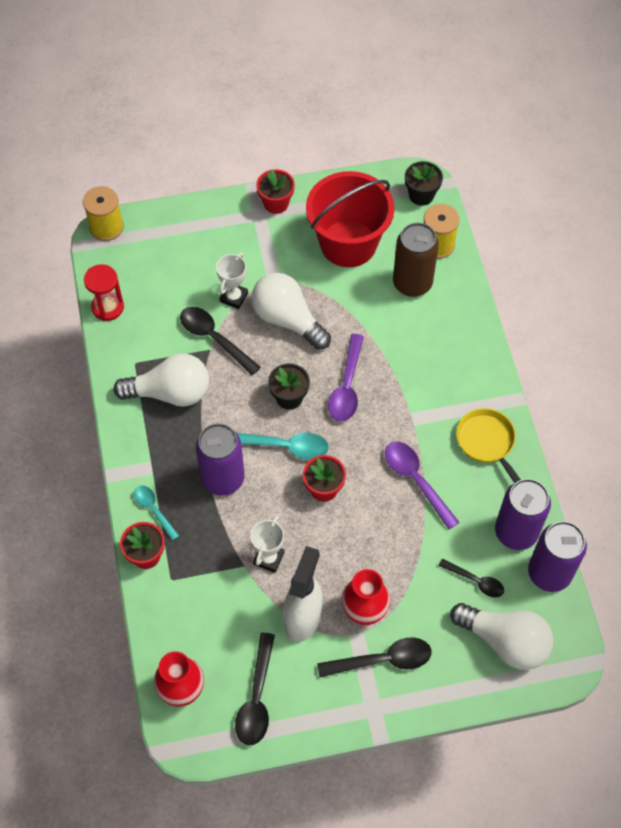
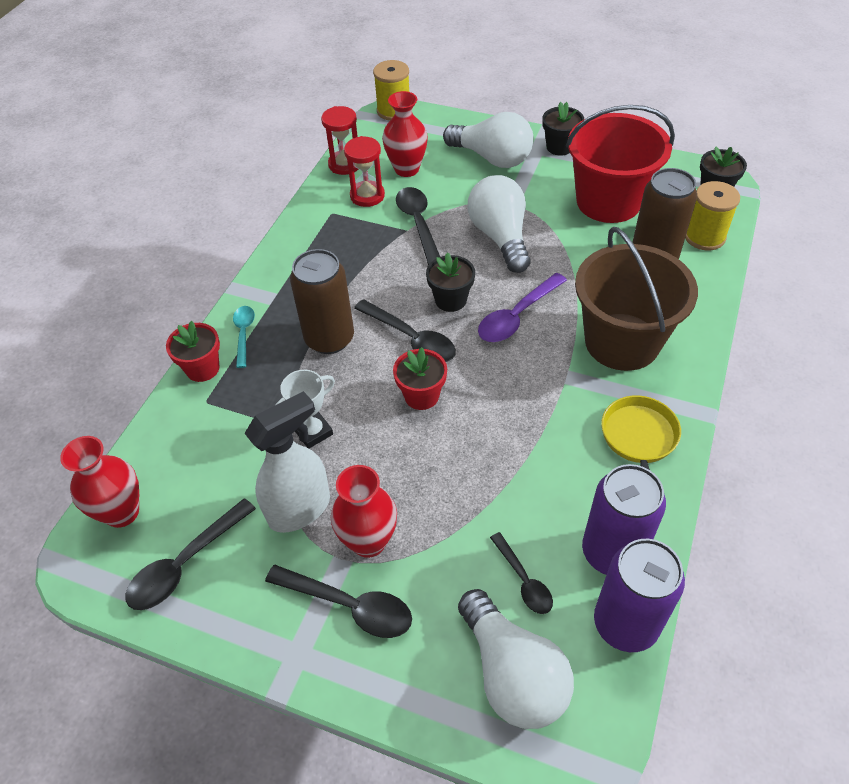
camera: 35 degrees right, 10 degrees down
(152, 331) = (367, 196): none -> red hourglass
(165, 287) = (406, 169): none -> red vase
(170, 392) = (342, 248): white light bulb -> white light bulb (492, 158)
(223, 478) = (329, 339): purple can -> brown can
(234, 297) = (462, 200): white trophy -> none
(276, 203) = (559, 147): red flower pot -> black flower pot
(283, 446) = (411, 338): turquoise spoon -> black spoon
(416, 481) = (528, 437): purple spoon -> none
(432, 370) = (622, 342): none -> brown bucket

